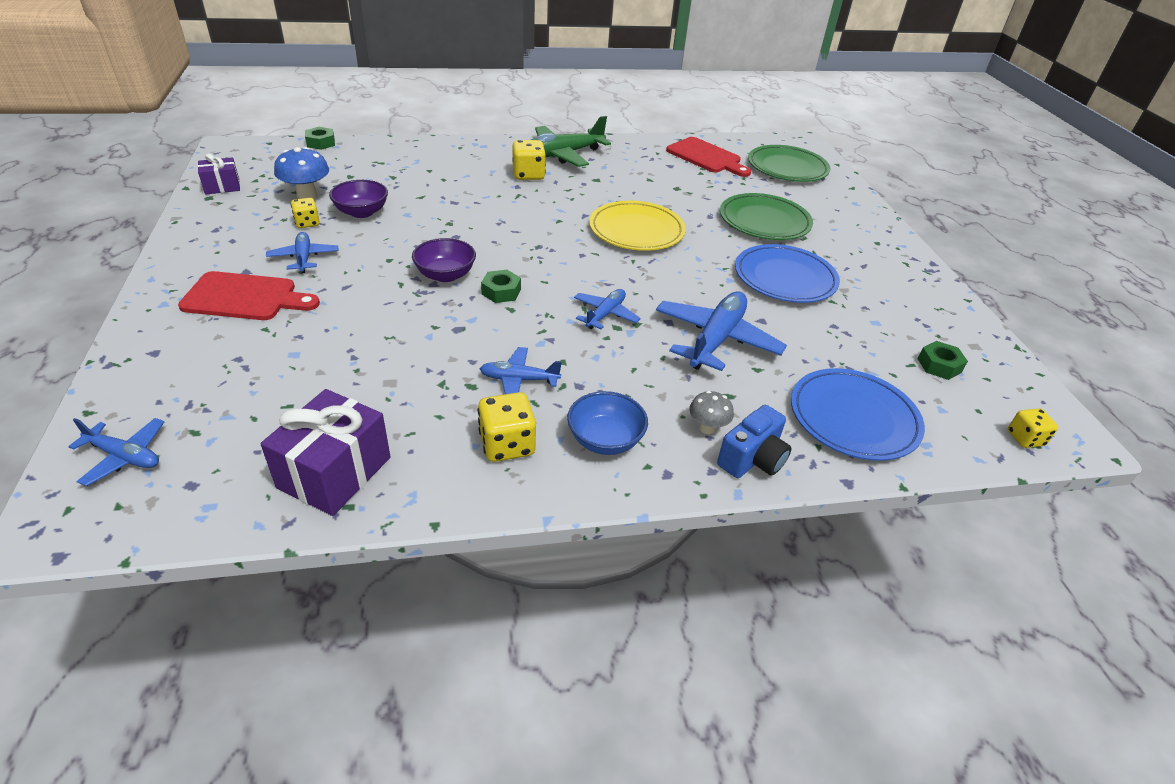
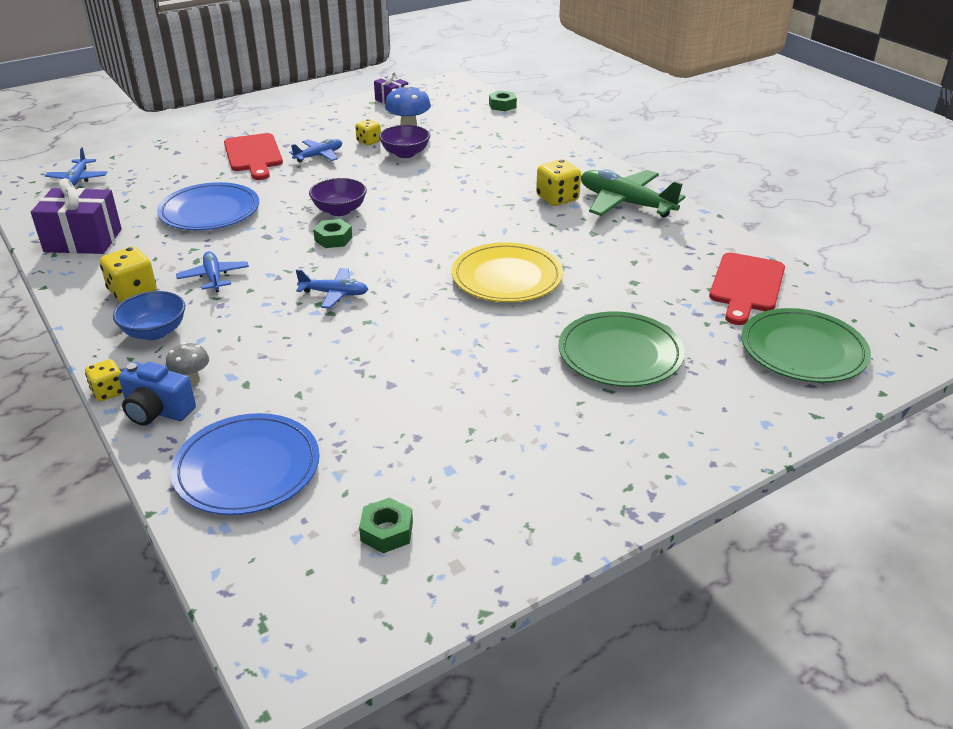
camera: 70 degrees right, 5 degrees down
(716, 340) = (334, 361): blue plane -> none
(785, 278) = (494, 388): blue plate -> blue plate (209, 211)
(1025, 438) = (271, 616): yellow dice -> yellow dice (109, 392)

